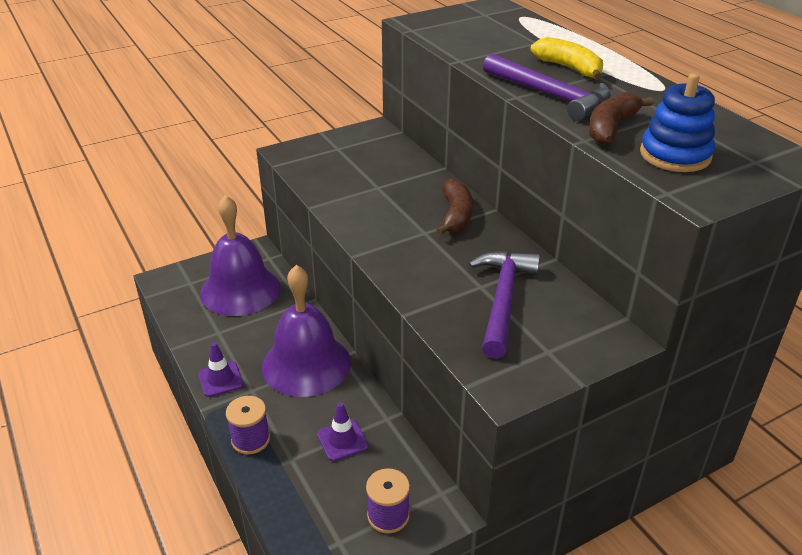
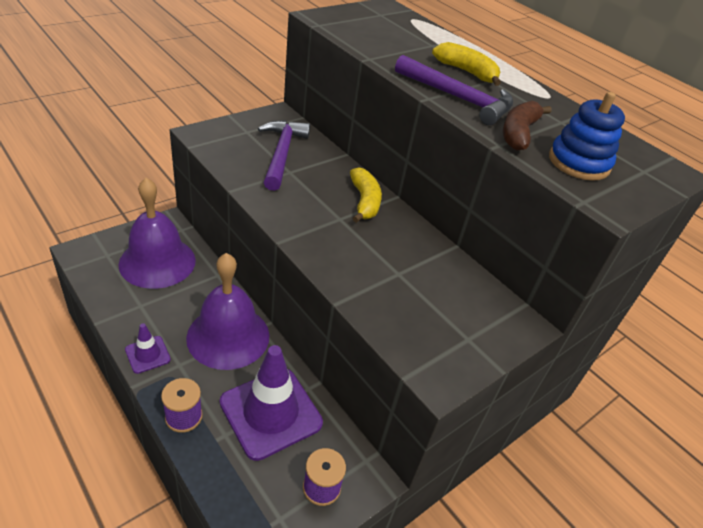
camera: 15 degrees left, 5 degrees up
(342, 440) = (271, 412): purple traffic cone -> purple traffic cone, size x2.11
(455, 215) = (364, 201): brown banana -> yellow banana
(502, 300) = (420, 287): purple hammer -> purple hammer (281, 154)

